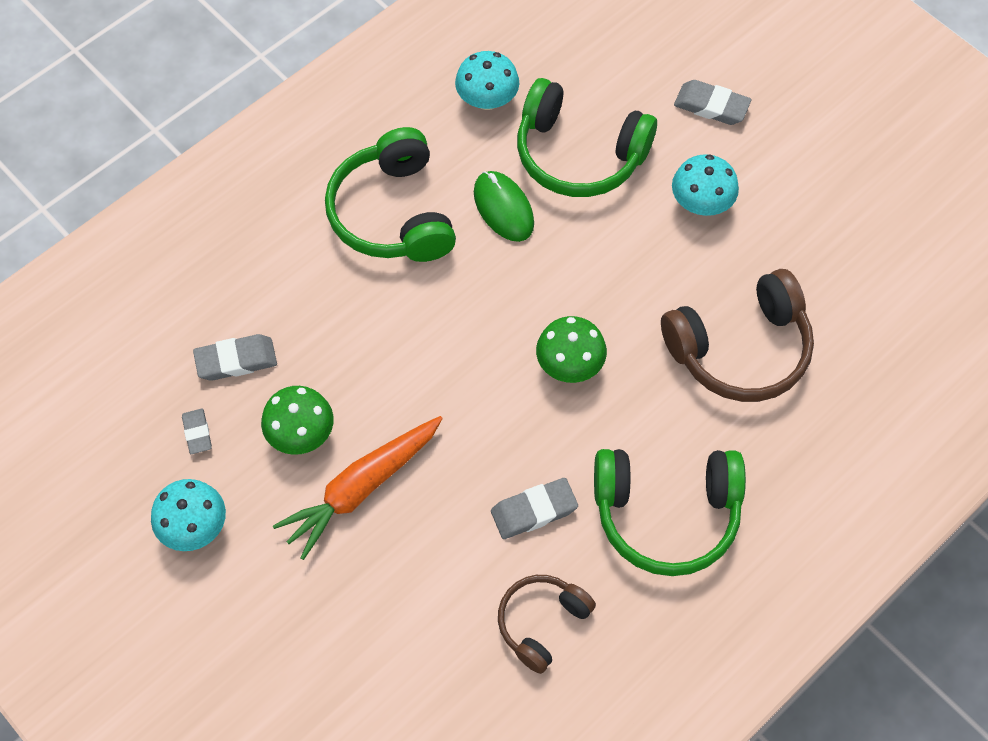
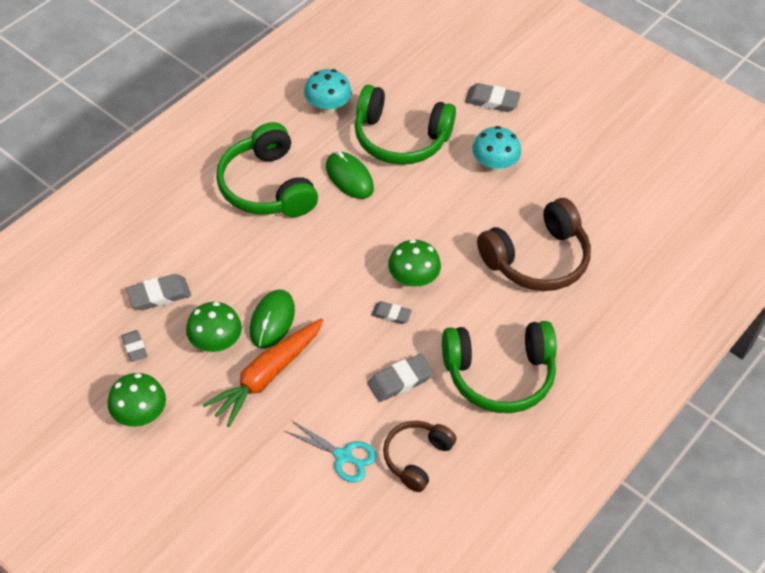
camera: 10 degrees left, 10 degrees down
(194, 527) = (140, 414): turquoise mushroom -> green mushroom
(378, 410) = (272, 321): none -> green mouse
(447, 611) = (343, 456): none -> turquoise scissors
(534, 414) = (391, 314): none -> grey eraser

